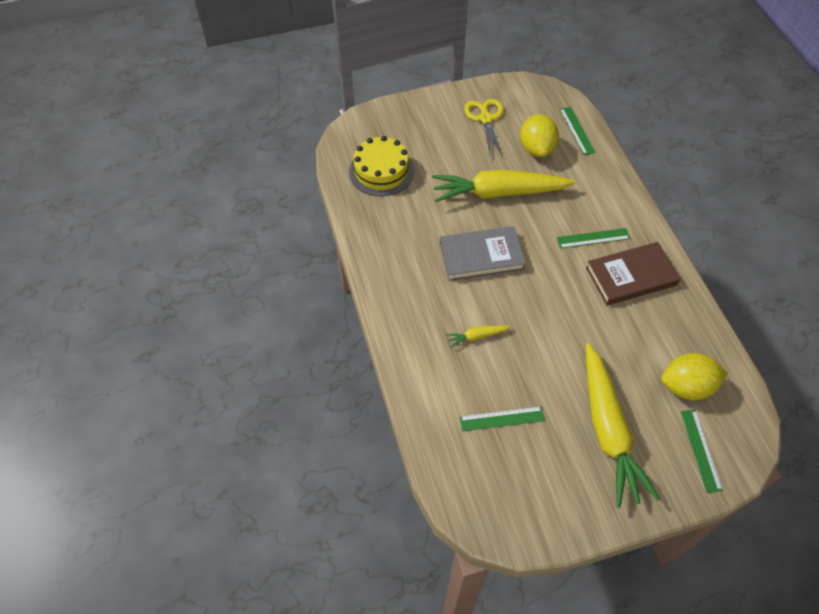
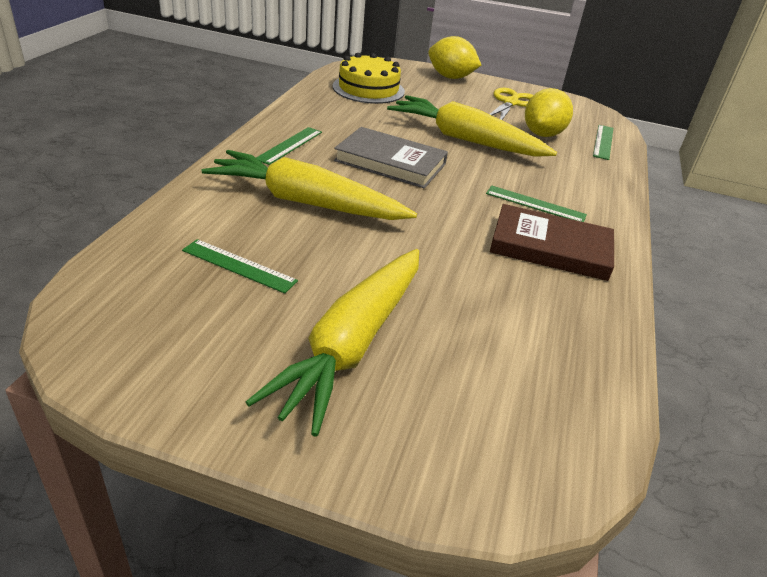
camera: 30 degrees right, 20 degrees down
(477, 336) = (306, 202): yellow carrot -> yellow carrot, size x2.43
(686, 386) = (517, 368): yellow lemon -> yellow lemon (450, 77)
(700, 450) = (463, 441): green ruler -> green ruler (289, 145)

